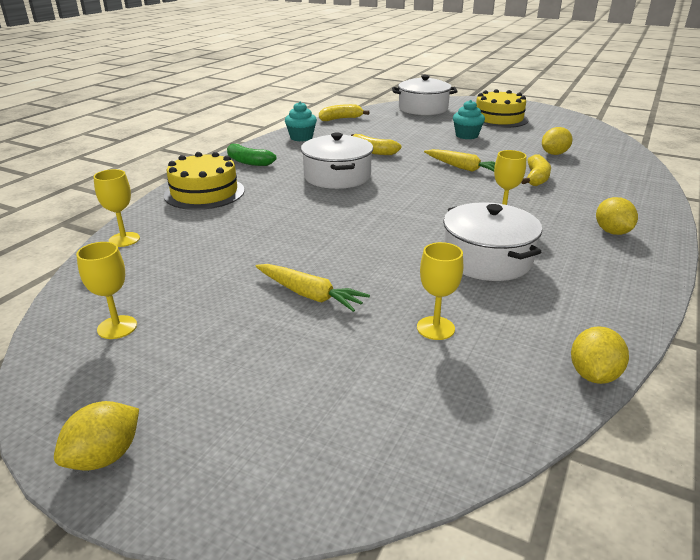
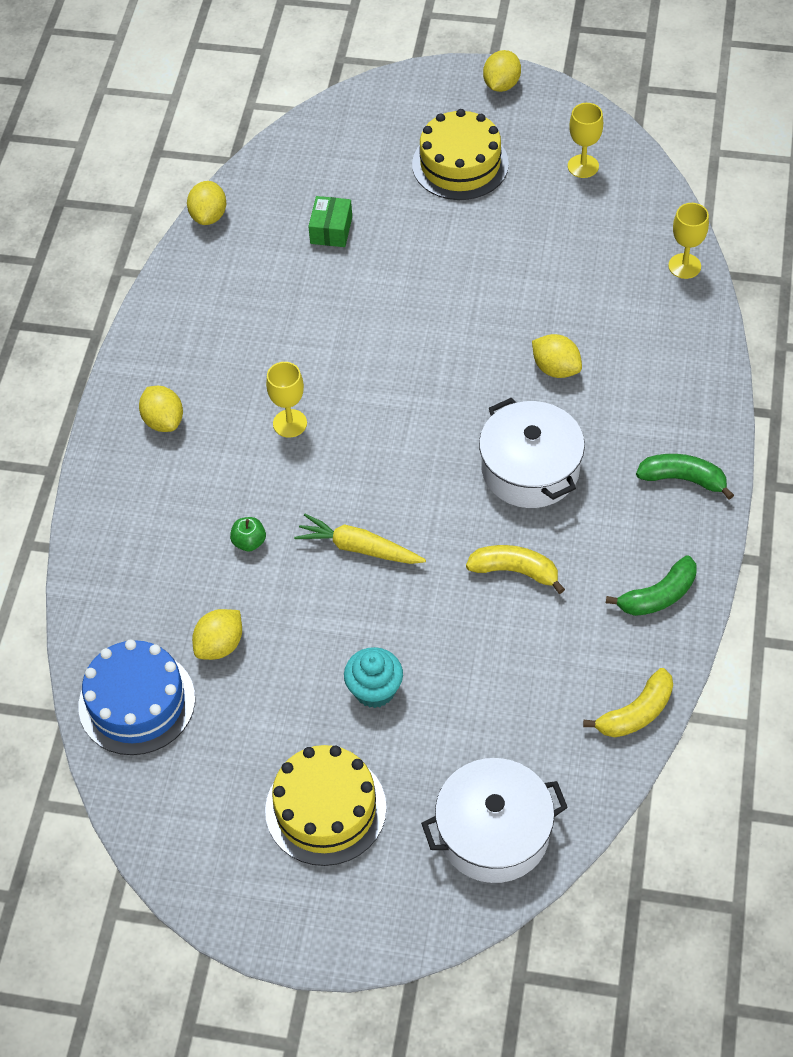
camera: 165 degrees right, 25 degrees up
(204, 193) = (677, 377): yellow cake -> yellow cake (460, 164)
(283, 208) = (556, 369): none -> yellow lemon
(301, 137) = (658, 596): turquoise cupcake -> green banana
(309, 295) = (450, 239): yellow carrot -> none
(435, 328) = (331, 230): yellow goblet -> green box
(487, 259) = (299, 333): white pot -> none
(536, 178) = (249, 542): yellow banana -> green apple
(601, 147) = (137, 702): none -> blue cake

